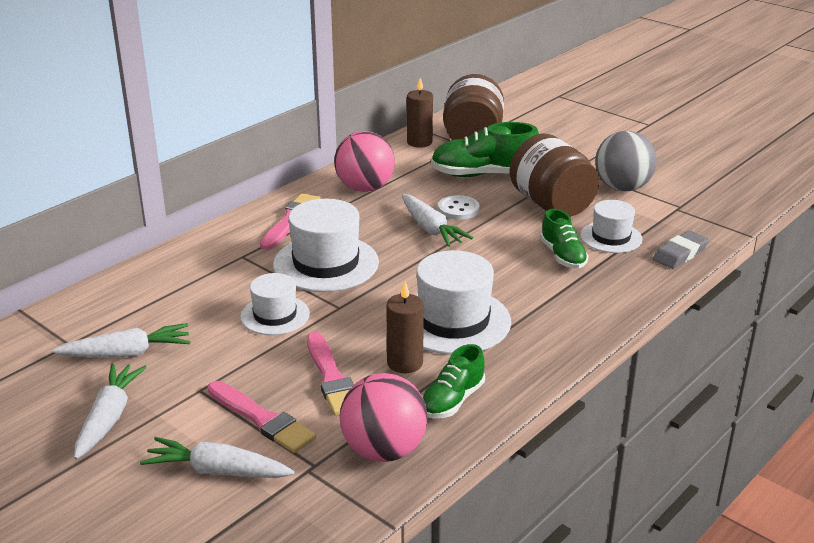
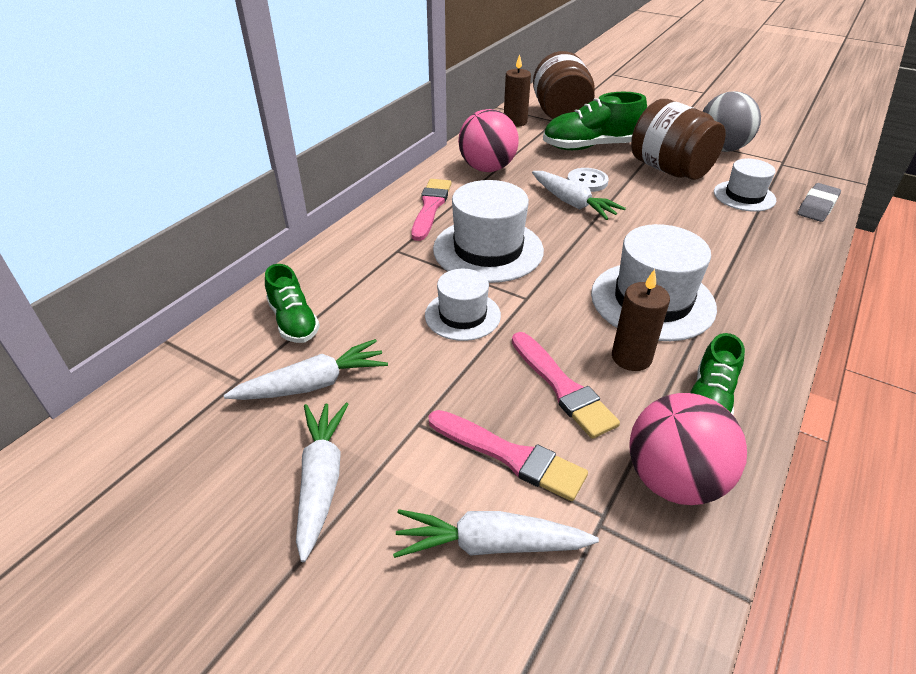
camera: 10 degrees left, 10 degrees up
(562, 256) = (713, 219): green shoe -> green shoe (294, 321)

